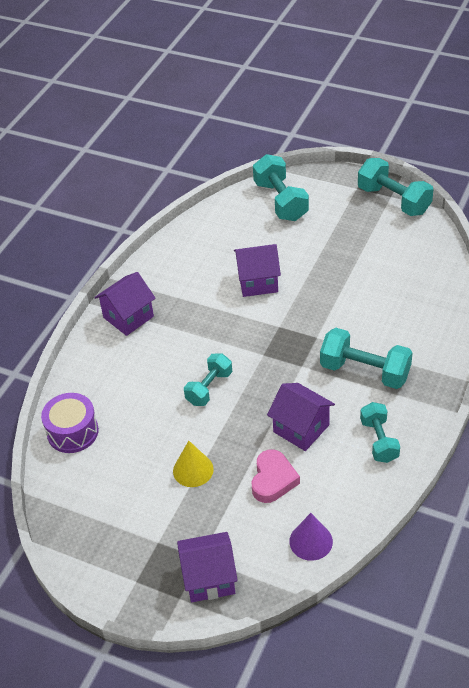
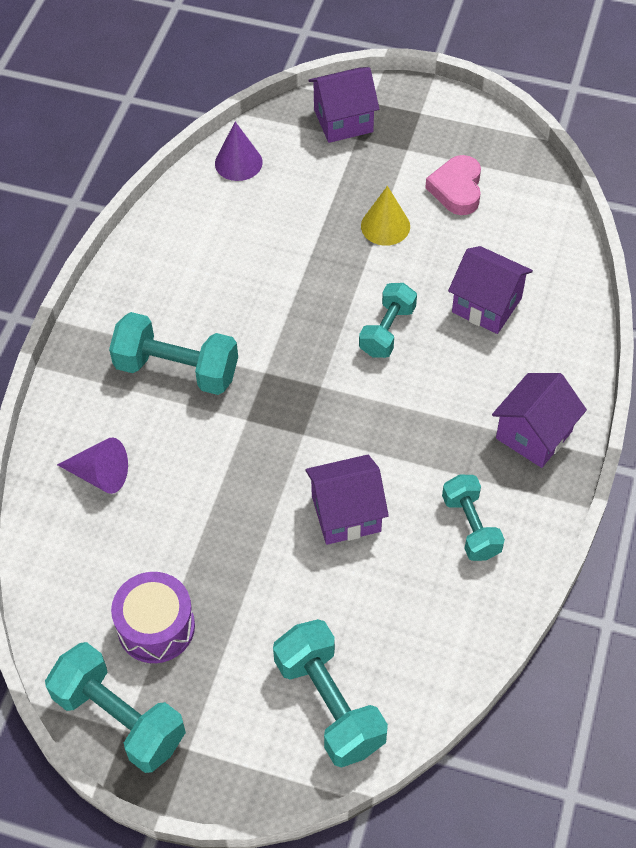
camera: 170 degrees right, 10 degrees up
(72, 432) = (550, 260): purple drum -> purple drum (156, 627)
(273, 480) = (287, 222): pink heart -> pink heart (457, 189)
(301, 428) = (258, 285): purple house -> purple house (486, 305)
(379, 440) = (160, 277): turquoise dumbbell -> turquoise dumbbell (471, 527)
(415, 311) = (100, 474): none -> purple cone

